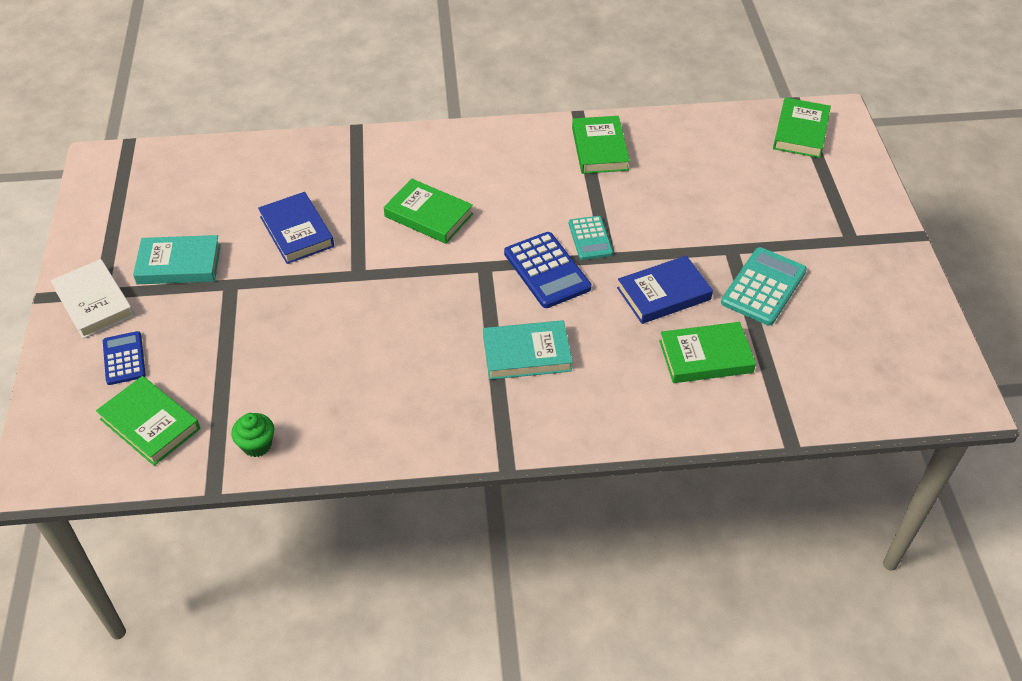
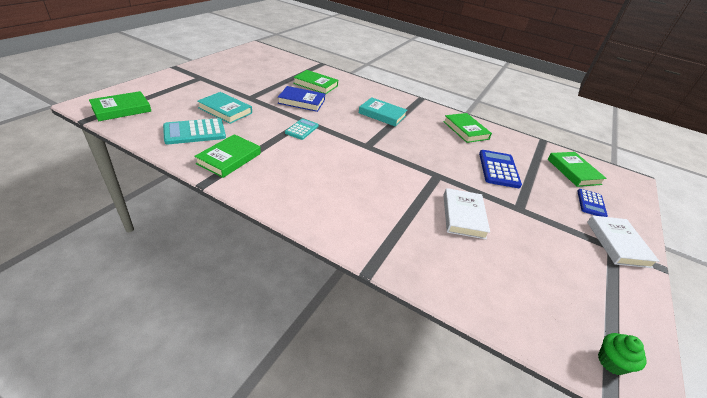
camera: 150 degrees left, 10 degrees down
(179, 264) = (554, 238): turquoise book -> turquoise book (225, 110)
(257, 445) = (520, 143): green cupcake -> green cupcake (611, 362)
(297, 231) = (463, 216): blue book -> white book
(428, 215) = (372, 181): green book -> green book (465, 130)
(547, 270) = (339, 130): blue calculator -> blue calculator (498, 169)
(763, 287) = (261, 85): turquoise calculator -> turquoise calculator (194, 132)

